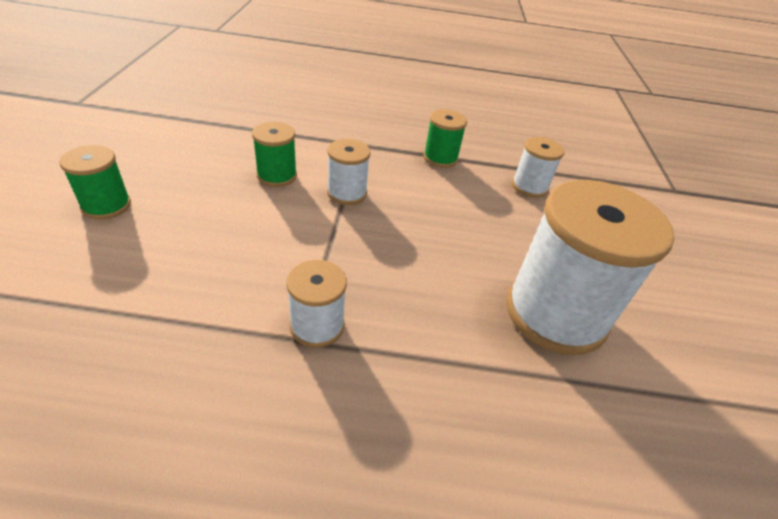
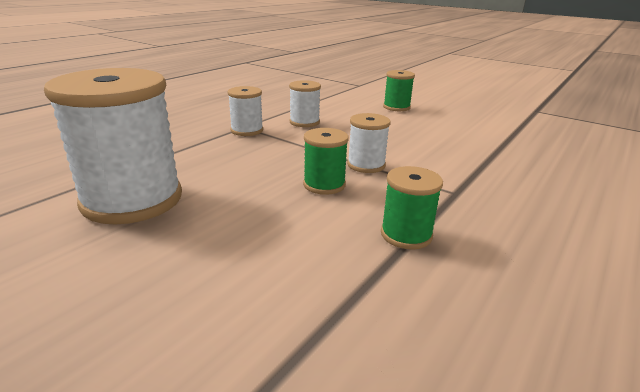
camera: 125 degrees right, 15 degrees down
(277, 176) = (408, 147): green spool -> green spool (324, 185)
(529, 187) = (293, 284): white spool -> white spool (304, 122)

